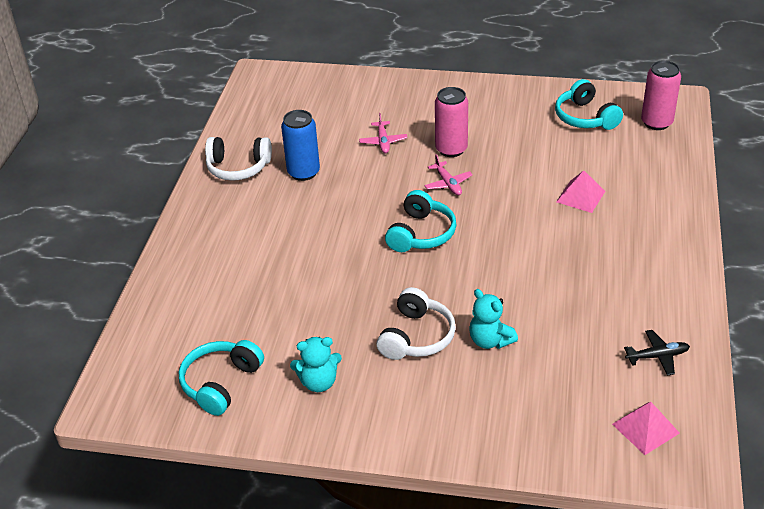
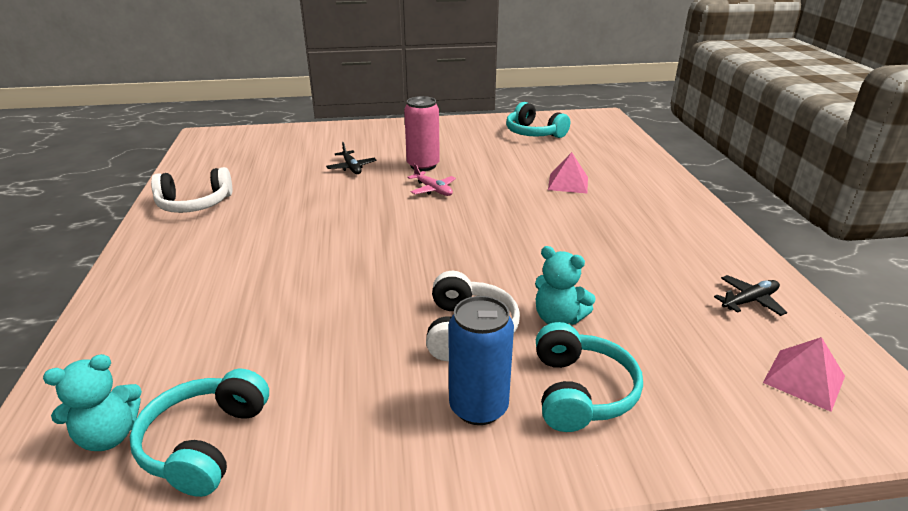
camera: 20 degrees left, 10 degrees down
(303, 172) = (272, 199): blue can -> blue can (478, 407)
(318, 382) = (358, 411): turquoise teddy bear -> turquoise teddy bear (109, 436)
(383, 141) = (351, 167): pink plane -> black plane
(421, 234) = (425, 232): turquoise headphones -> turquoise headphones (580, 392)
(656, 122) = (596, 130): pink can -> none

